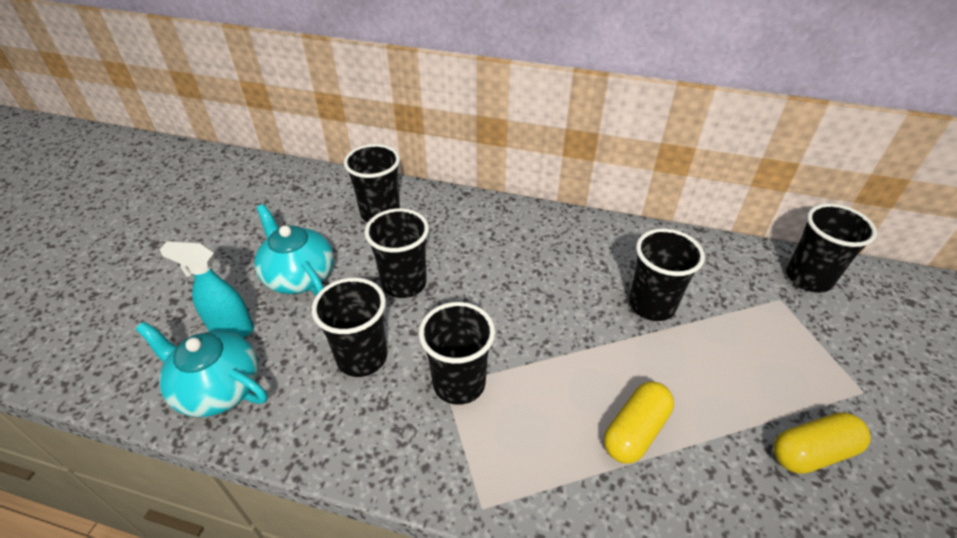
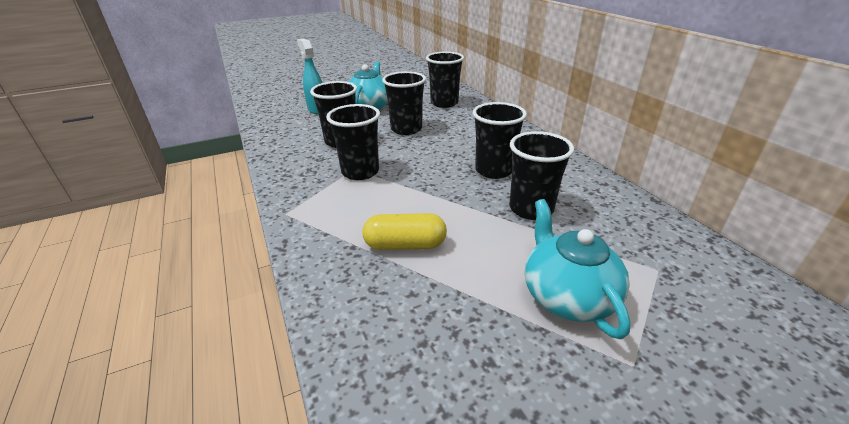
camera: 50 degrees right, 10 degrees down
(217, 388) = (282, 122): turquoise teapot -> turquoise teapot (567, 296)
(808, 278) = (721, 278): black cup -> black cup (494, 170)
(812, 452) = (504, 348): yellow capsule -> none

